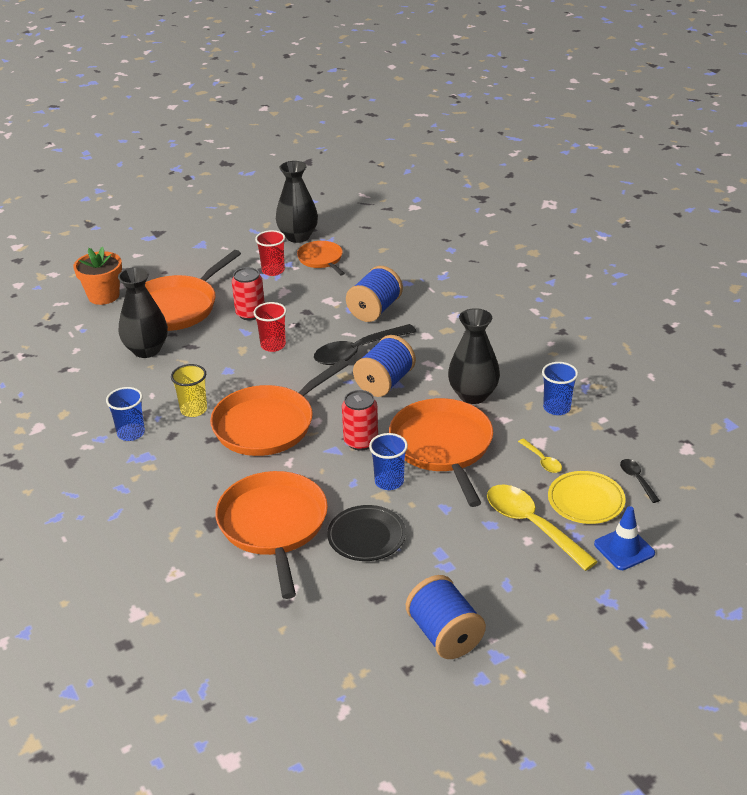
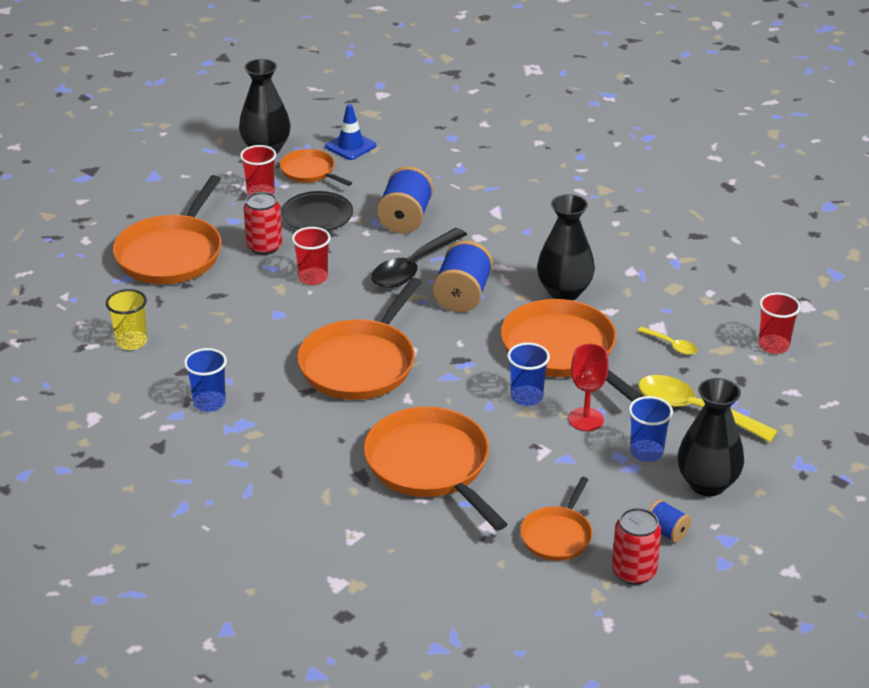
camera: 20 degrees left, 0 degrees up
(103, 296) = (72, 255): orange flower pot -> none
(146, 350) = (167, 308): black vase -> black vase (707, 484)
(193, 410) = (266, 364): yellow cup -> yellow cup (131, 342)
(345, 615) = (557, 535): none -> orange pan
(361, 441) = (472, 362): red can -> red can (634, 572)
(366, 537) = (535, 456): black plate -> black plate (317, 216)
(429, 512) = (586, 419): none -> red goblet
(445, 635) = (666, 532): blue spool -> blue spool, size x0.53
(556, 408) = (657, 289): blue cup -> blue cup (646, 452)
(586, 501) = (735, 376): yellow plate -> none
(624, 549) = (795, 414): blue traffic cone -> blue traffic cone (350, 146)
(637, 479) = (773, 345): black spoon -> red cup

